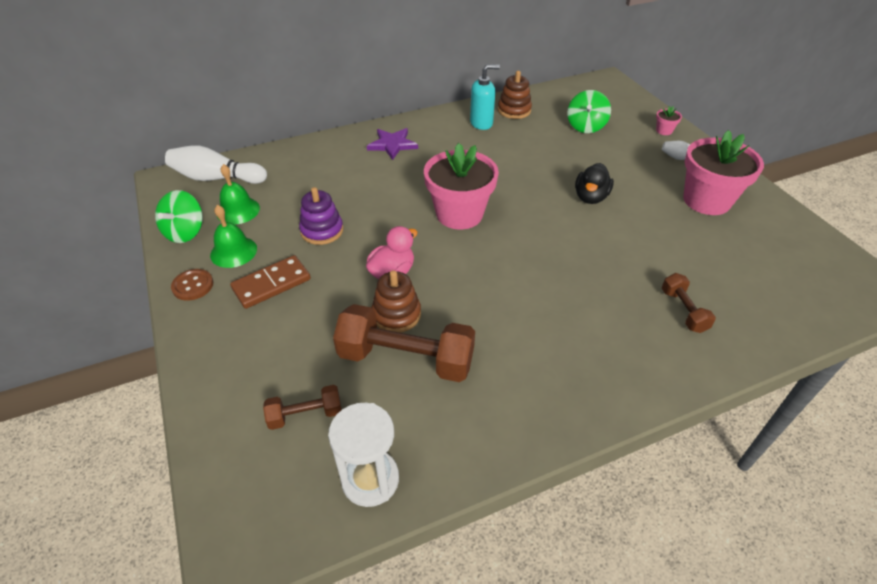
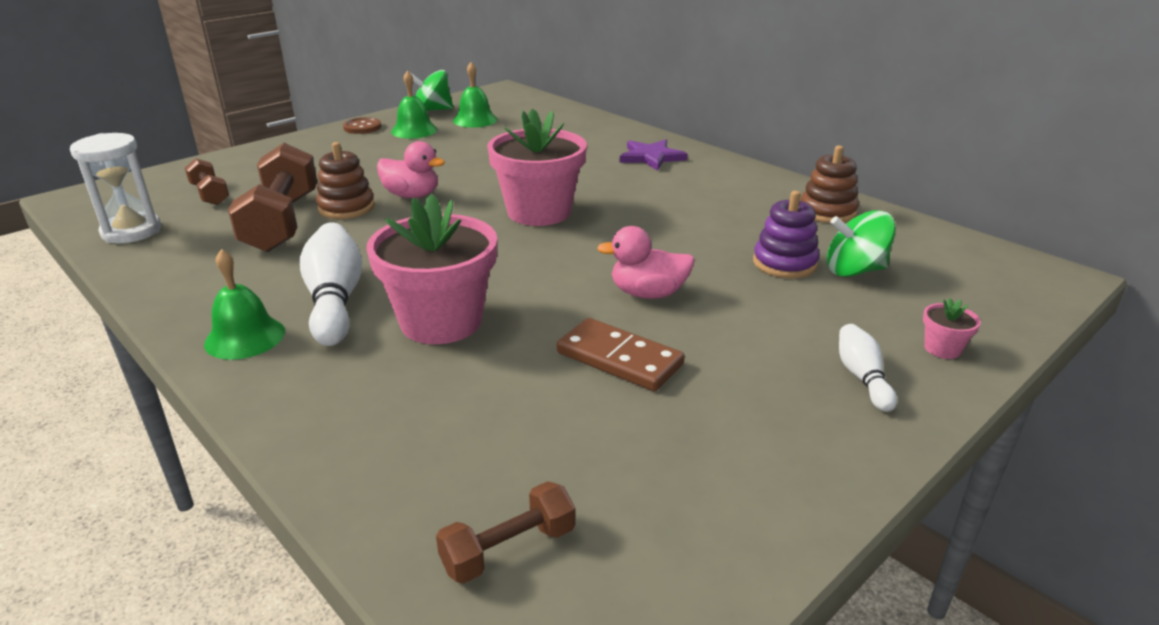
camera: 70 degrees right, 15 degrees down
(217, 178) = (518, 103): white bowling pin -> white bowling pin (335, 300)
(271, 284) = (374, 152): brown domino -> brown domino (619, 359)
(322, 231) = (464, 155): purple stacking toy -> purple stacking toy (784, 263)
(481, 123) = (762, 196): turquoise soap dispenser -> none
(590, 197) = (648, 293): black duck -> pink duck
(601, 386) = (245, 337): none -> green bell
(683, 311) = (407, 395): brown dumbbell -> brown dumbbell (508, 549)
(706, 200) = (737, 410): pink flower pot -> pink flower pot (441, 321)

